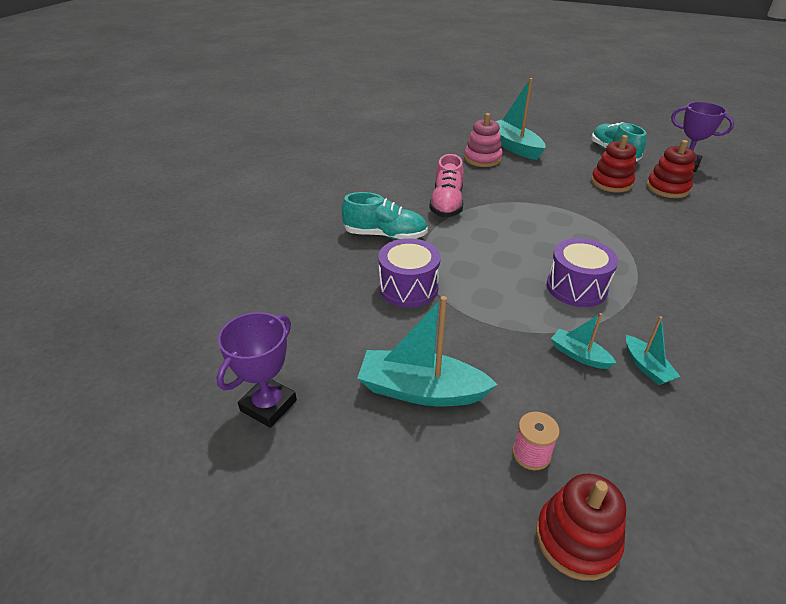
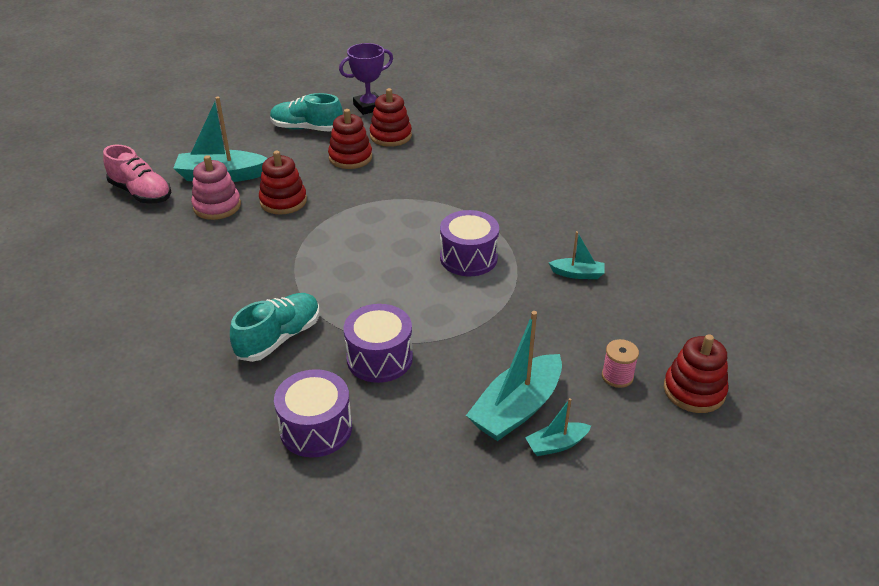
camera: 60 degrees left, 0 degrees up
(268, 405) = (463, 523): purple trophy -> none
(313, 287) = (316, 428): none -> purple drum
(446, 204) = (271, 270): pink shoe -> pink shoe (141, 193)
(522, 178) = (283, 201): none -> red stacking toy
(579, 355) = (542, 300): turquoise boat -> turquoise boat (556, 444)

